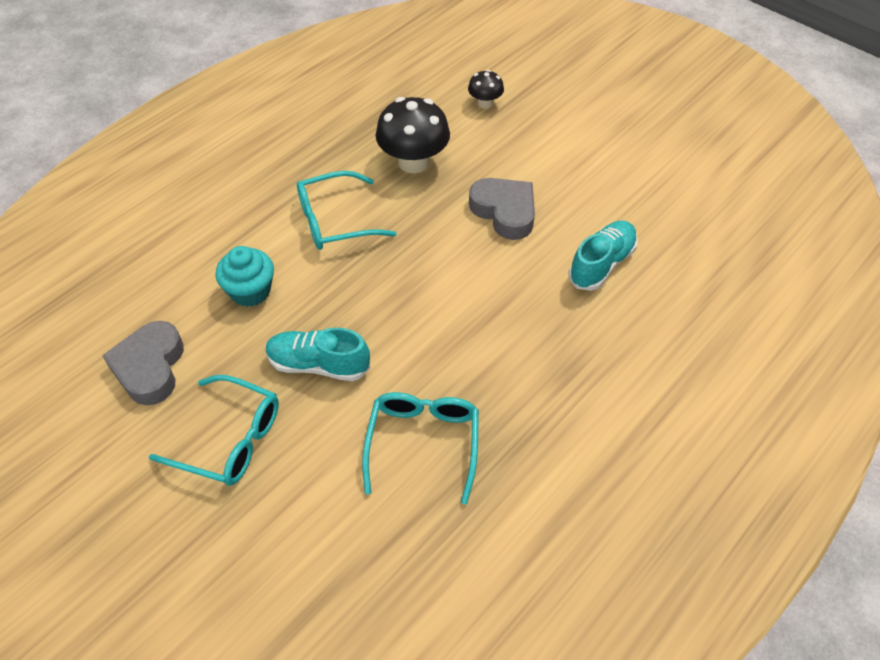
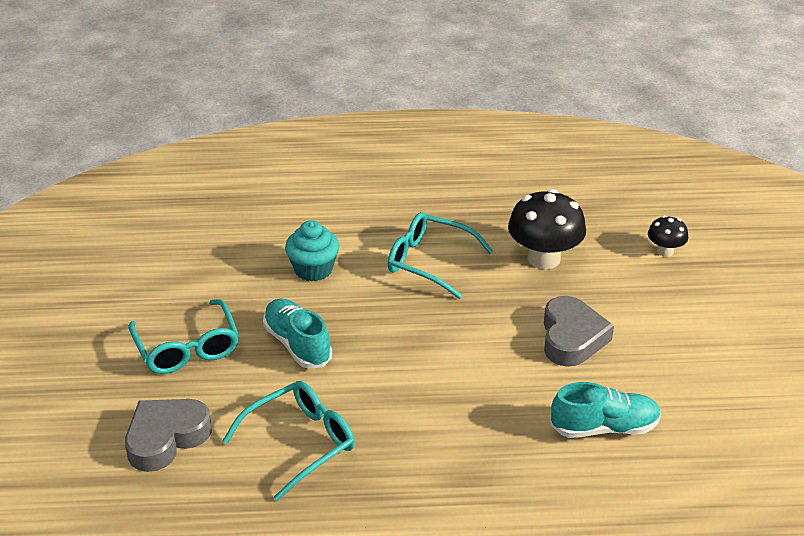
camera: 45 degrees right, 15 degrees down
(150, 367) = (196, 273): grey heart -> grey heart (166, 438)

